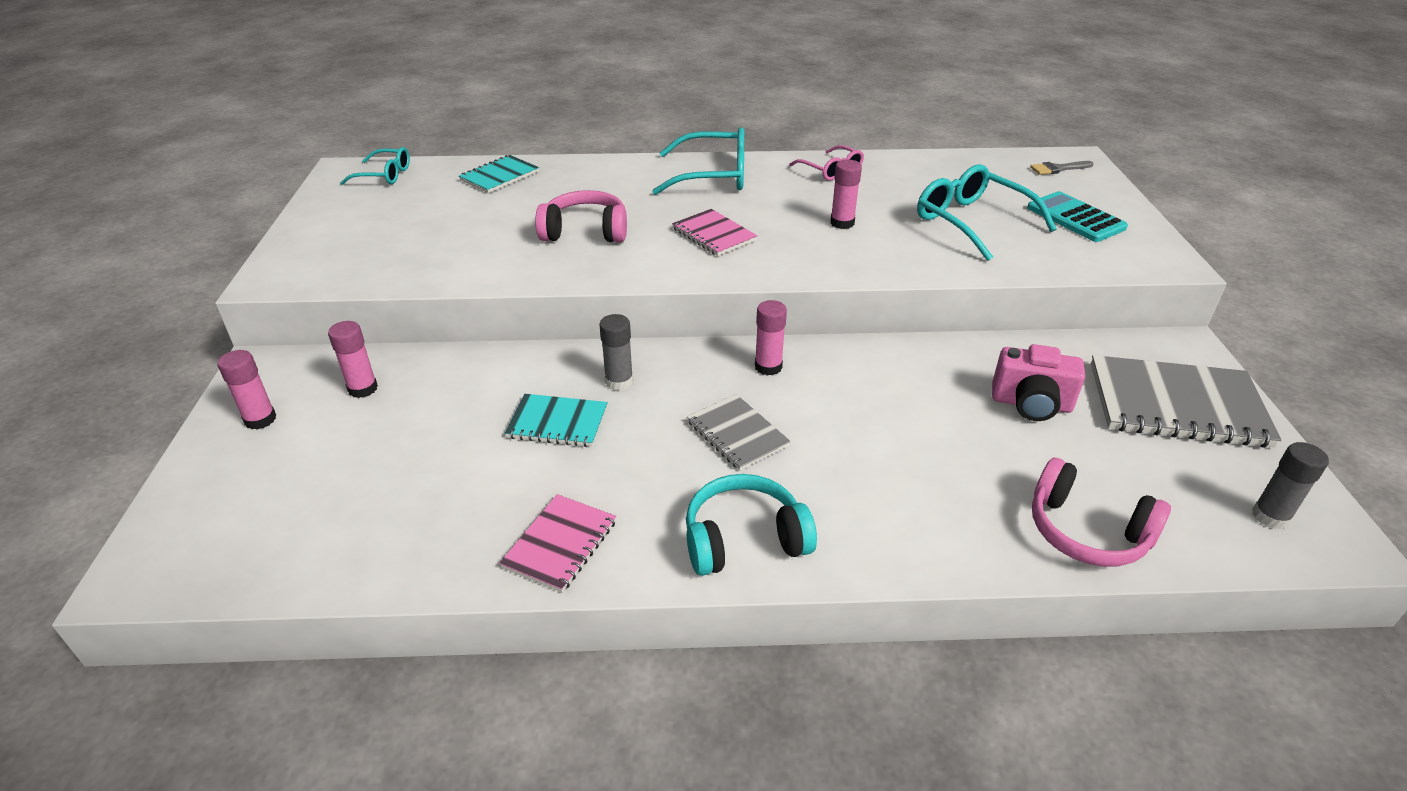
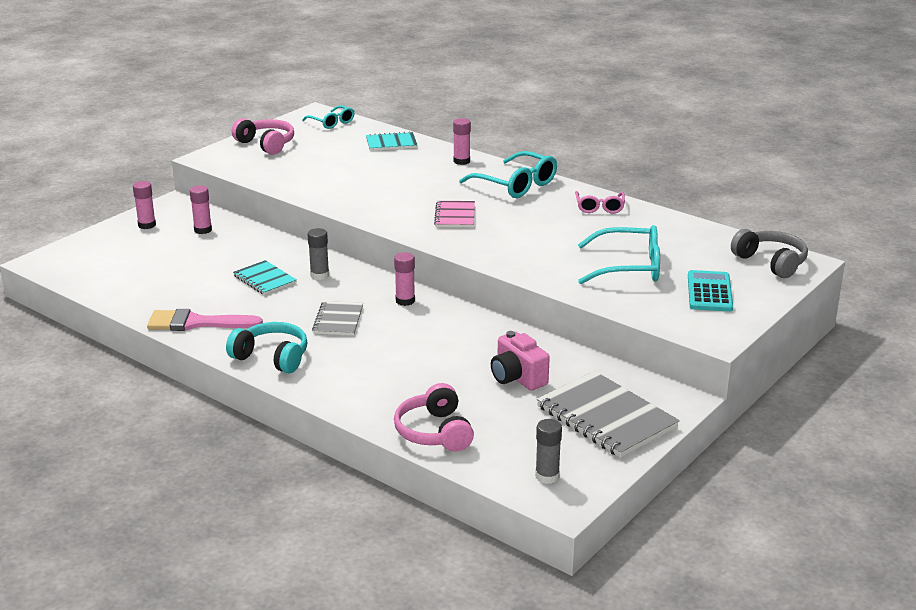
camera: 40 degrees right, 10 degrees down
(560, 544) = (196, 323): pink notebook -> pink brush
(585, 231) = (387, 189): pink headphones -> pink headphones (266, 144)
(842, 223) = (543, 238): pink glue stick -> pink glue stick (461, 161)
(971, 221) = (630, 267): turquoise glasses -> turquoise glasses turned 90 degrees clockwise
(1058, 169) = (771, 262): grey brush -> grey headphones

